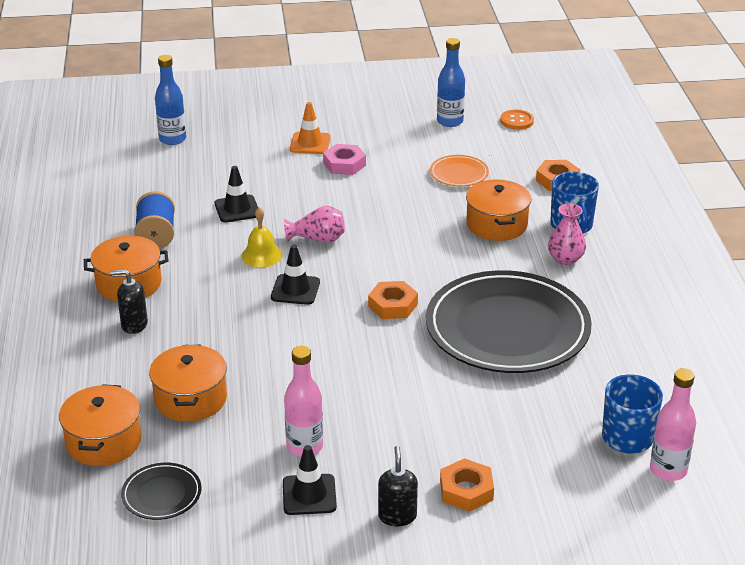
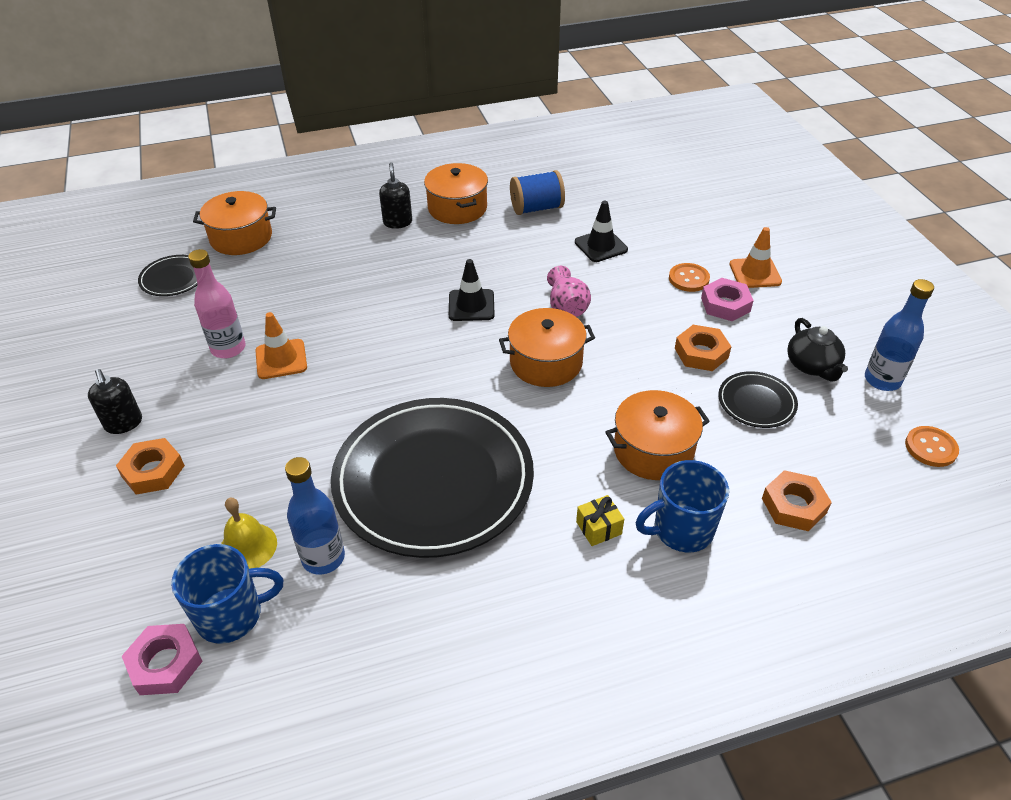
camera: 80 degrees right, 10 degrees up
(172, 139) = (709, 186): blue bottle -> blue bottle (323, 558)
(190, 399) = (296, 271): orange pot -> orange pot (546, 362)
(261, 255) = (525, 274): yellow bell -> yellow bell (248, 546)
(304, 174) = (688, 279): none -> orange button
(309, 495) = (161, 361): black traffic cone -> none
(333, 410) = (281, 359): none -> orange traffic cone
(393, 305) = (460, 378): orange nut -> orange nut (701, 353)
(397, 516) = (124, 423): black soap dispenser -> black soap dispenser turned 75 degrees clockwise
(427, 144) = (812, 366): none -> black teapot
(459, 174) = (756, 402): orange plate -> black plate
(565, 259) = (598, 528): pink vase -> yellow gift
(668, 470) = (165, 663): pink bottle -> pink nut

